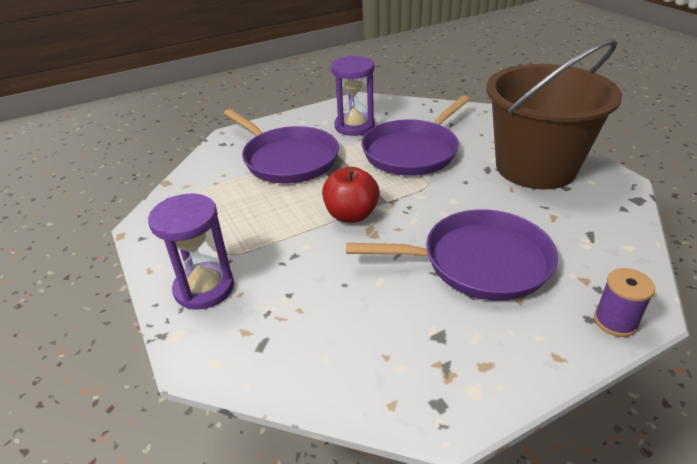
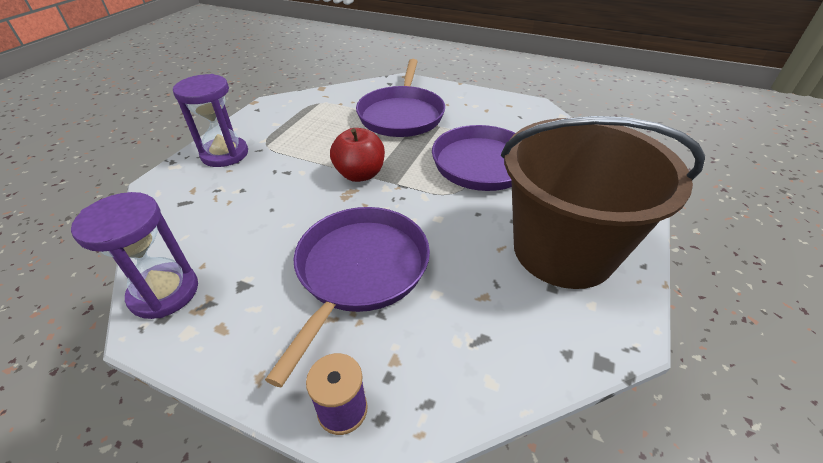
camera: 50 degrees right, 5 degrees up
(354, 126) = (488, 120): purple hourglass -> purple hourglass (164, 292)
(479, 262) = (359, 271): purple pan -> purple pan turned 120 degrees counterclockwise

